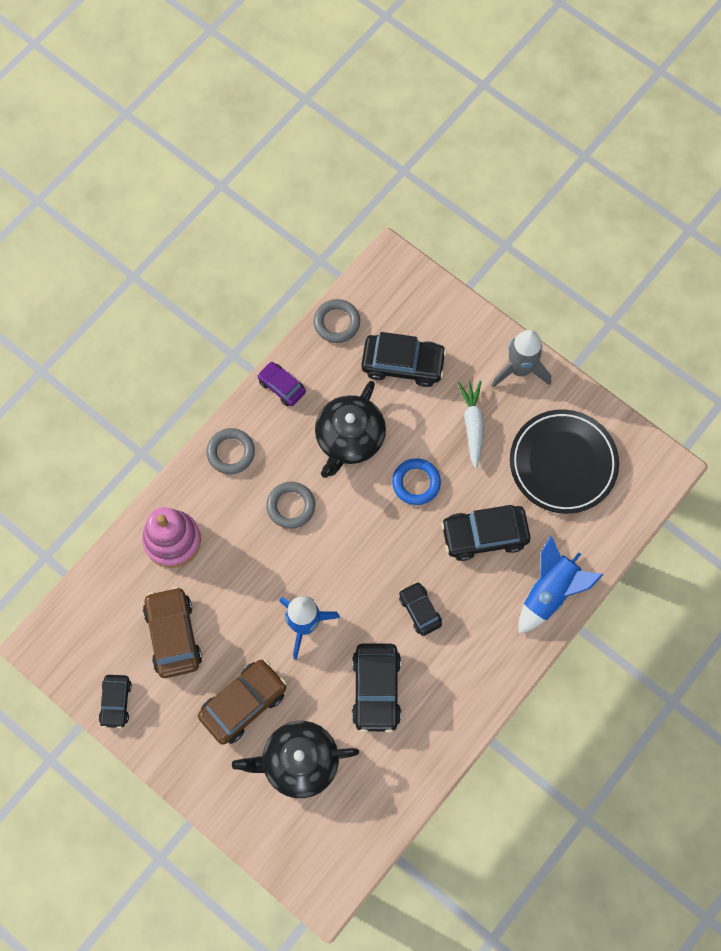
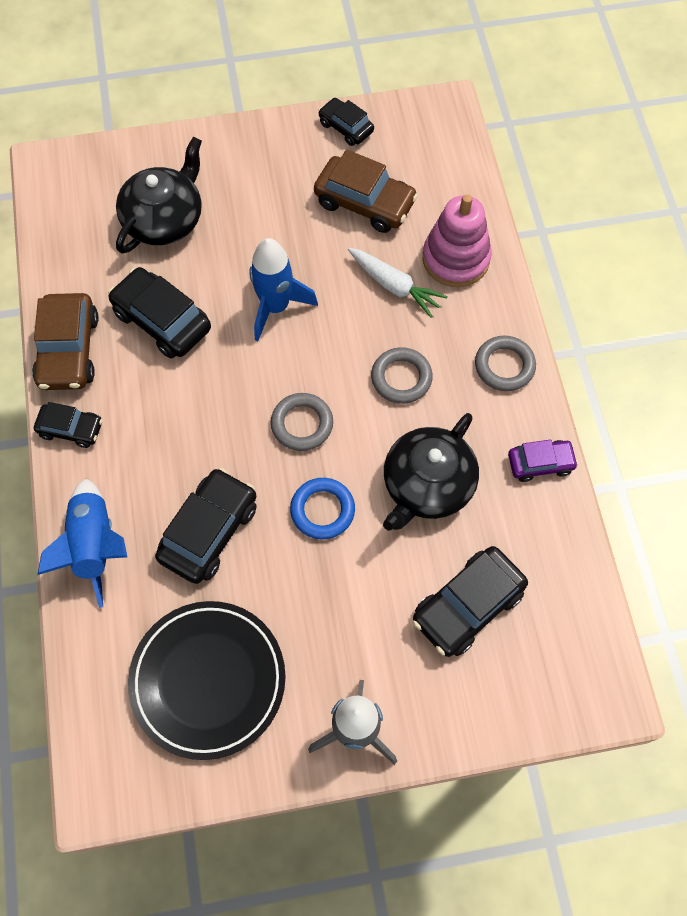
camera: 130 degrees right, 5 degrees down
(243, 703) = (253, 213): brown car -> brown car (68, 350)
(337, 323) = (574, 575): grey ring -> grey ring (302, 424)
(349, 438) = (427, 484): black teapot -> black teapot turned 120 degrees counterclockwise
(420, 610) = (195, 412): black car -> black car (71, 429)
(472, 425) = (335, 620): white carrot -> white carrot (394, 286)

